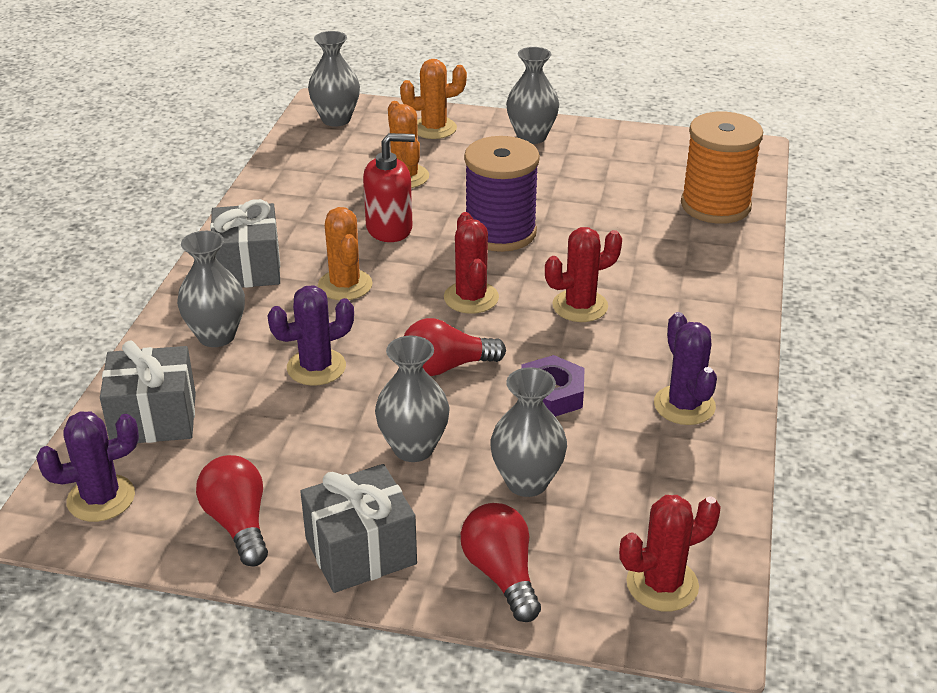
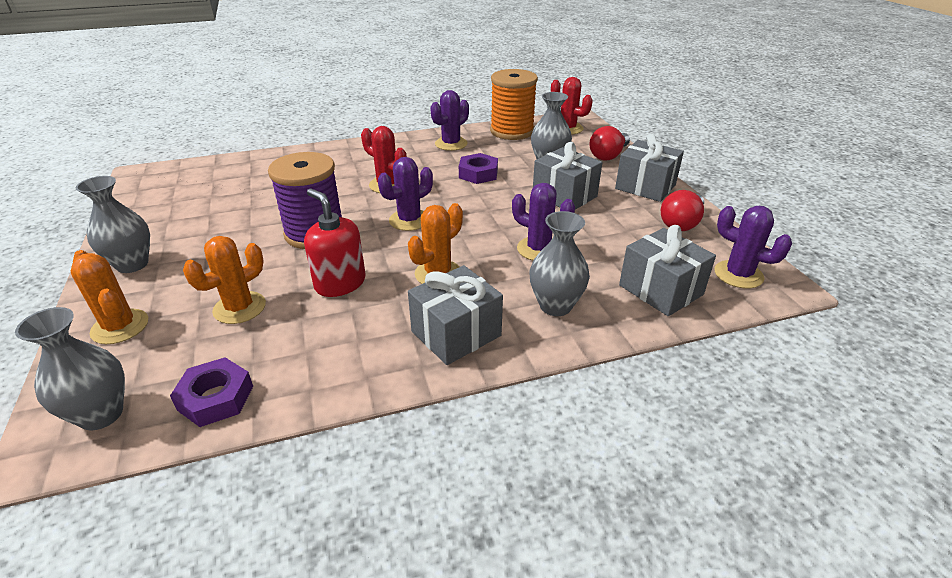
camera: 120 degrees left, 0 degrees up
(303, 156) = (216, 398): none -> purple nut
(413, 448) = (564, 196): grey vase -> grey gift
(446, 367) = (488, 207): red light bulb -> none
(471, 298) = (409, 220): red cactus -> purple cactus
(715, 205) = (233, 171): orange spool -> orange spool (512, 131)

